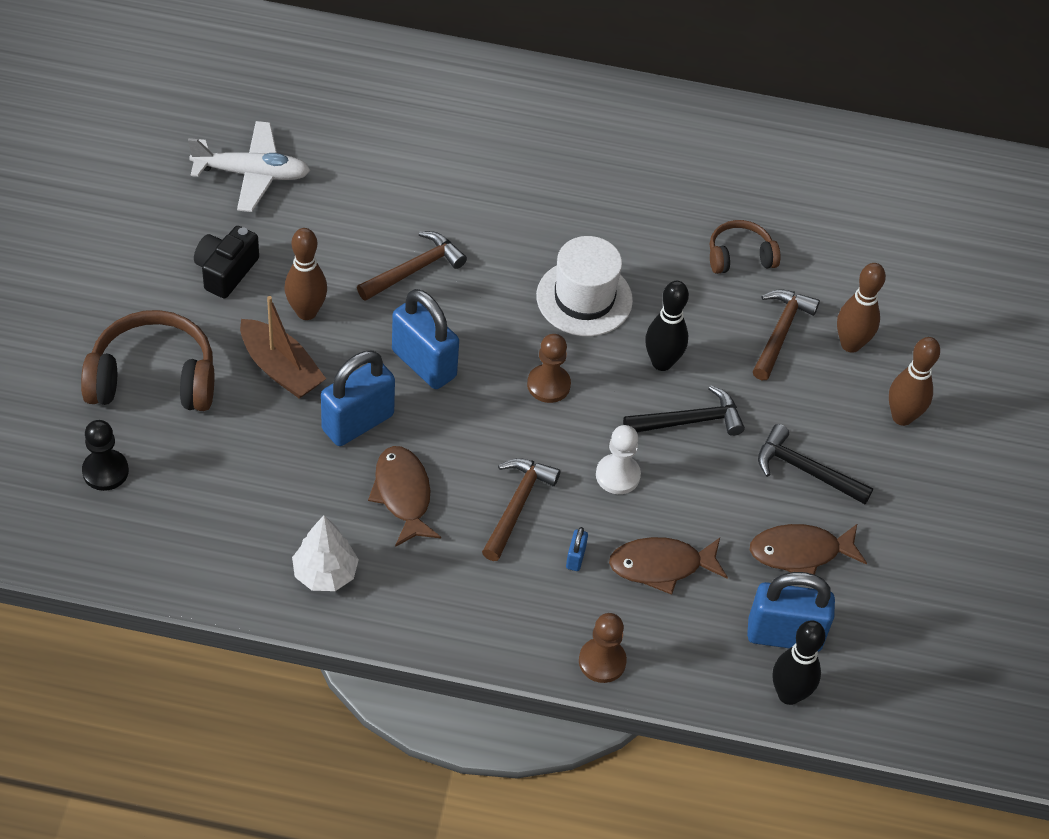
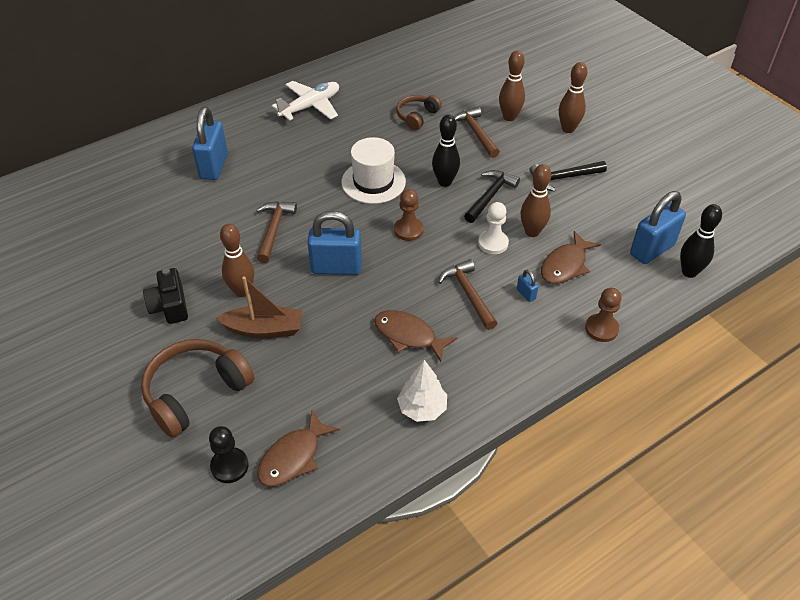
camera: 40 degrees left, 5 degrees down
(252, 174) = (124, 249): white plane -> white plane (310, 106)
(357, 422) = (339, 321): blue padlock -> blue padlock (214, 166)
(678, 500) = (532, 232): none -> brown bowling pin
(800, 552) = (609, 211): brown fish -> brown fish (293, 457)

